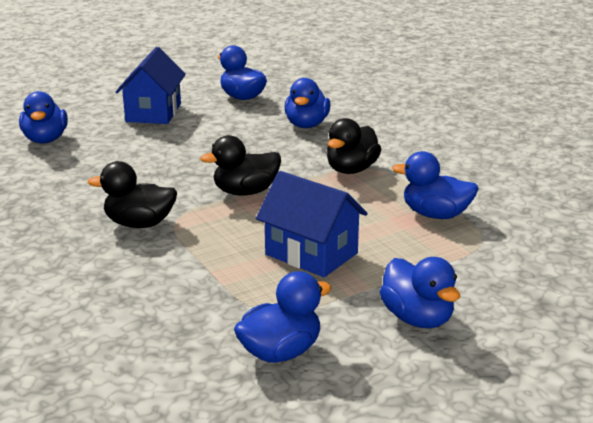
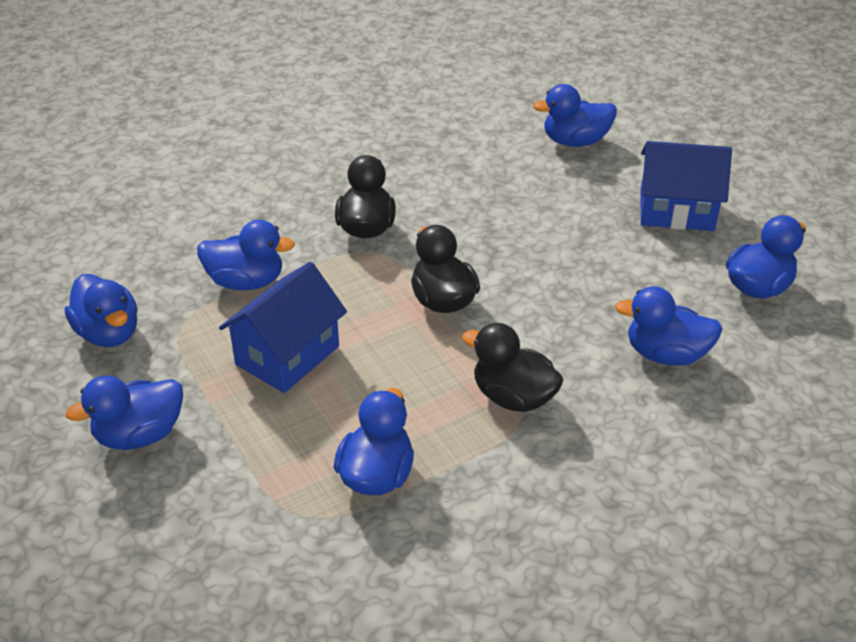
camera: 90 degrees right, 15 degrees up
(208, 279) = (246, 281): none -> blue duck

